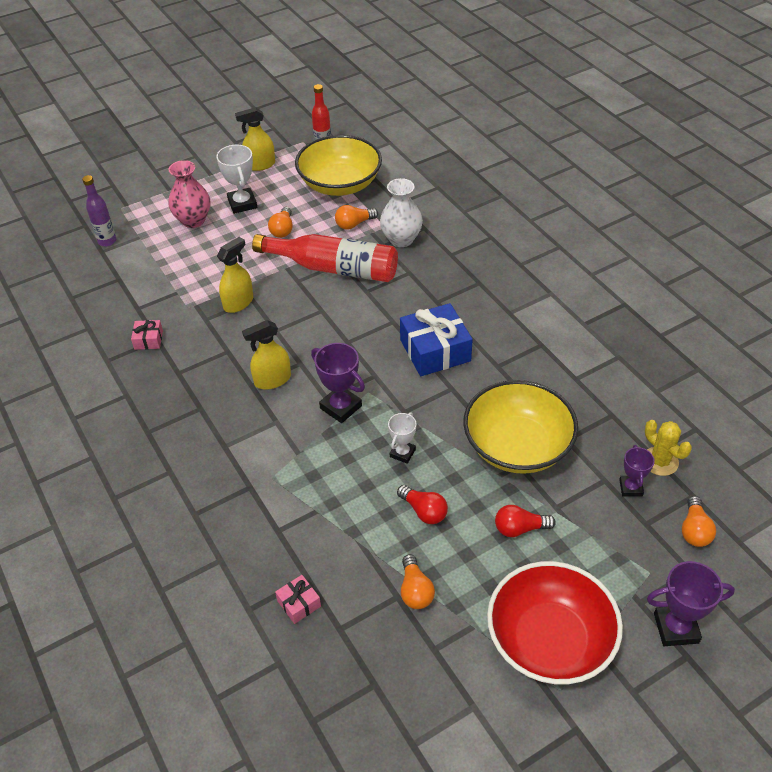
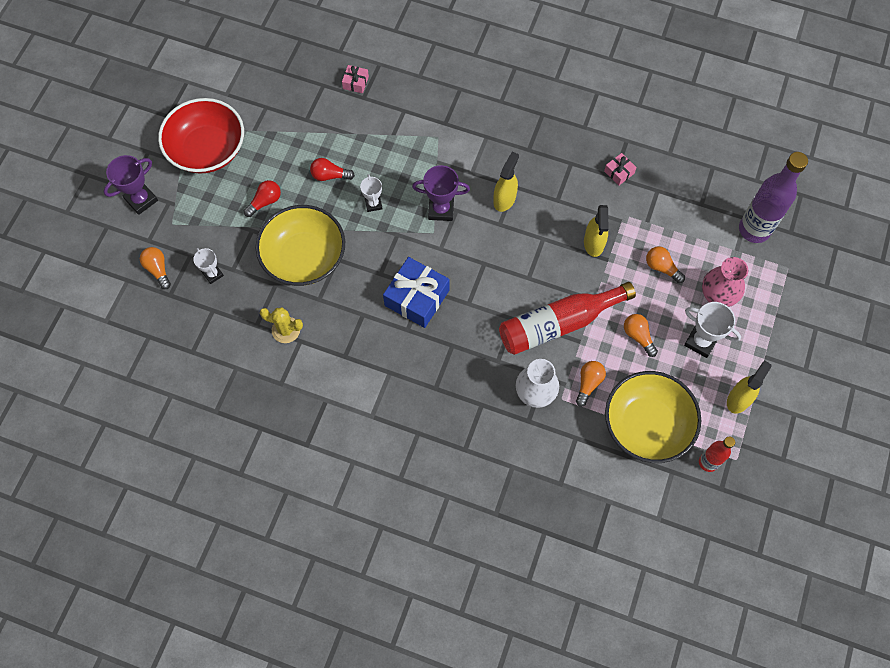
camera: 140 degrees right, 20 degrees up
(107, 241) = (754, 229): purple bottle -> purple bottle, size x1.80
(415, 590) = (299, 128): orange light bulb -> orange light bulb (661, 267)
(630, 488) = (213, 274): purple trophy -> white trophy
(660, 461) = (204, 307): yellow cactus -> yellow cactus (286, 330)

